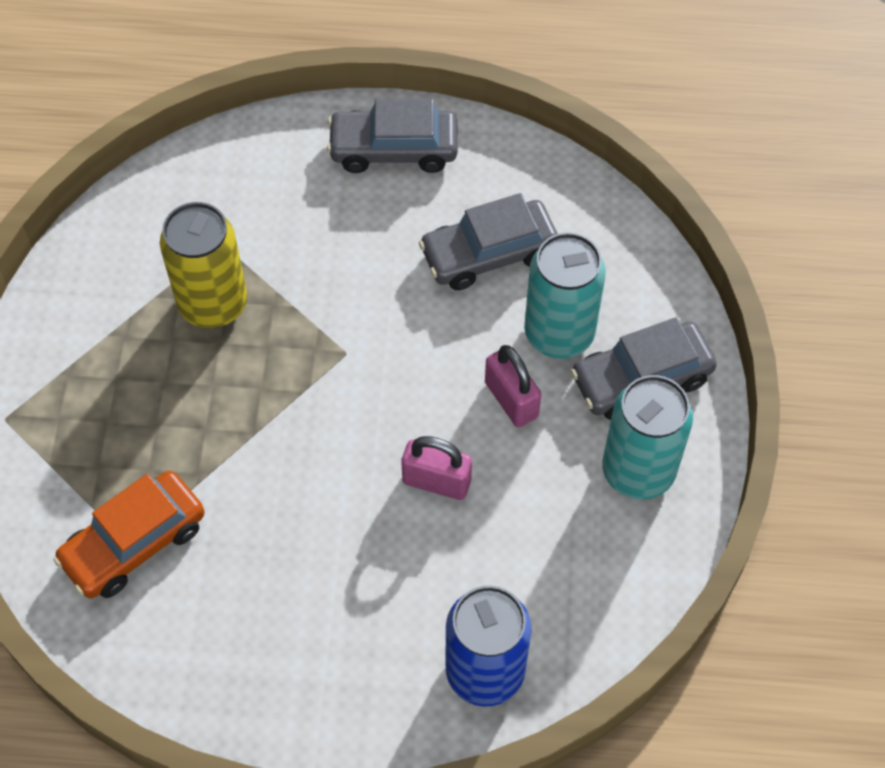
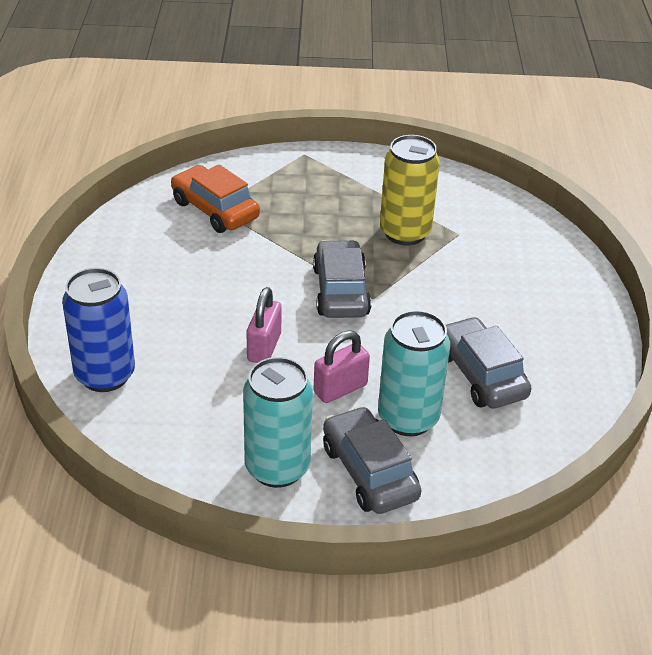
camera: 85 degrees right, 20 degrees down
(393, 149) = (572, 317): grey car -> grey car (340, 291)

